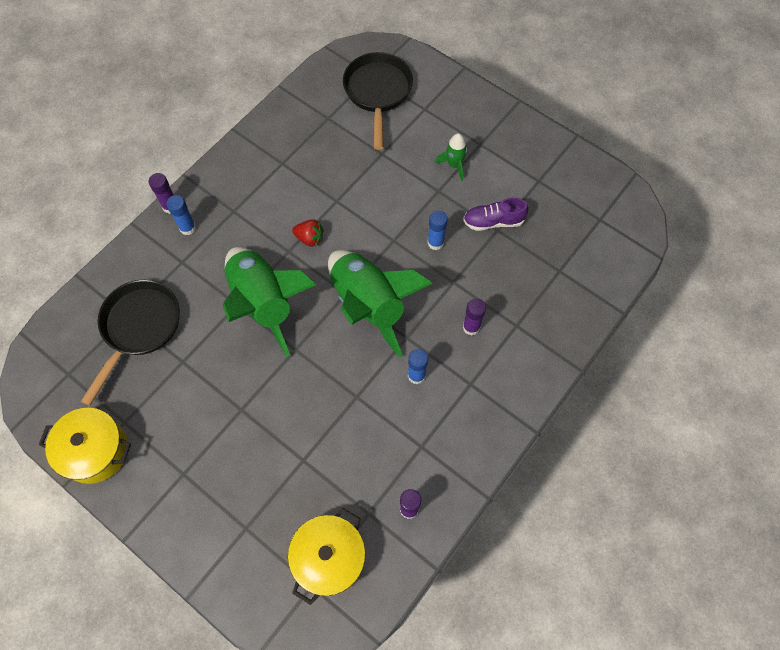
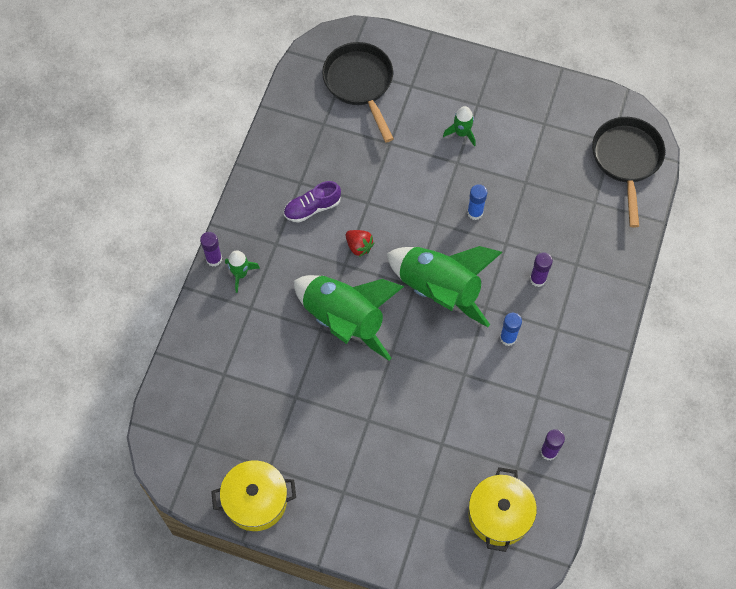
camera: 20 degrees left, 0 degrees up
(139, 328) = (241, 381): black pan -> black pan (626, 160)
(188, 228) = (240, 274): blue glue stick -> green rocket
(309, 238) = (359, 246): red strawberry -> red strawberry turned 45 degrees clockwise
(493, 221) = (518, 176): purple shoe -> purple shoe (312, 208)

